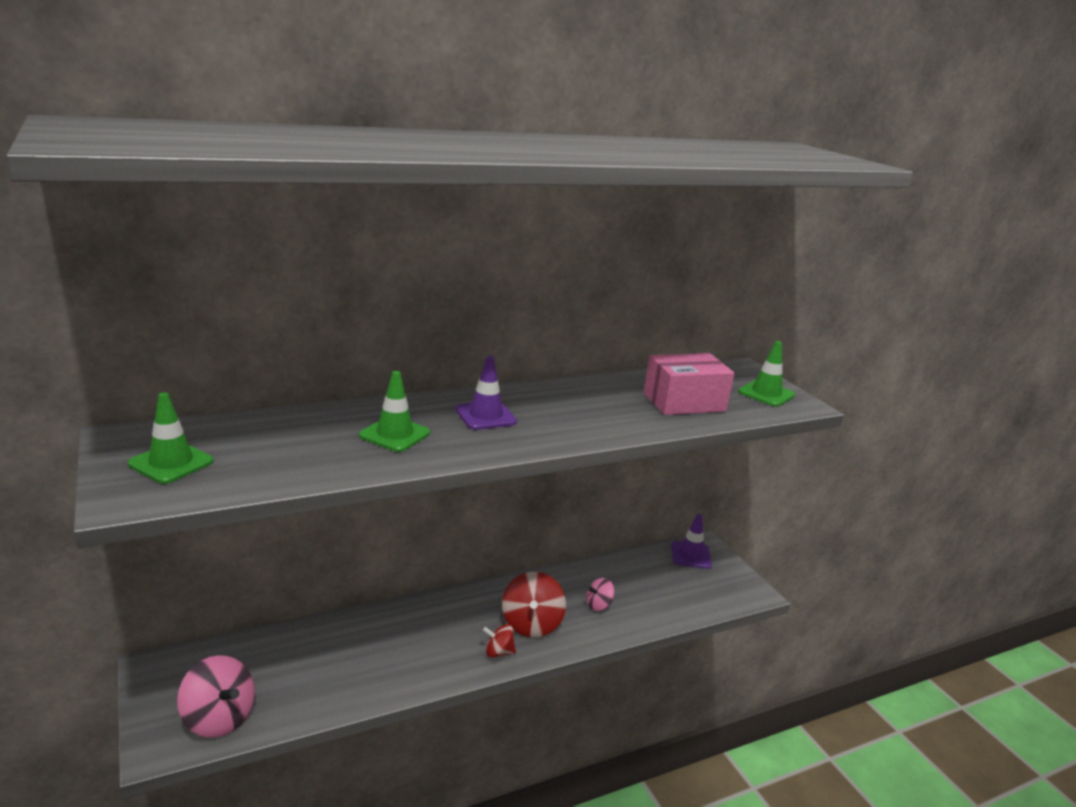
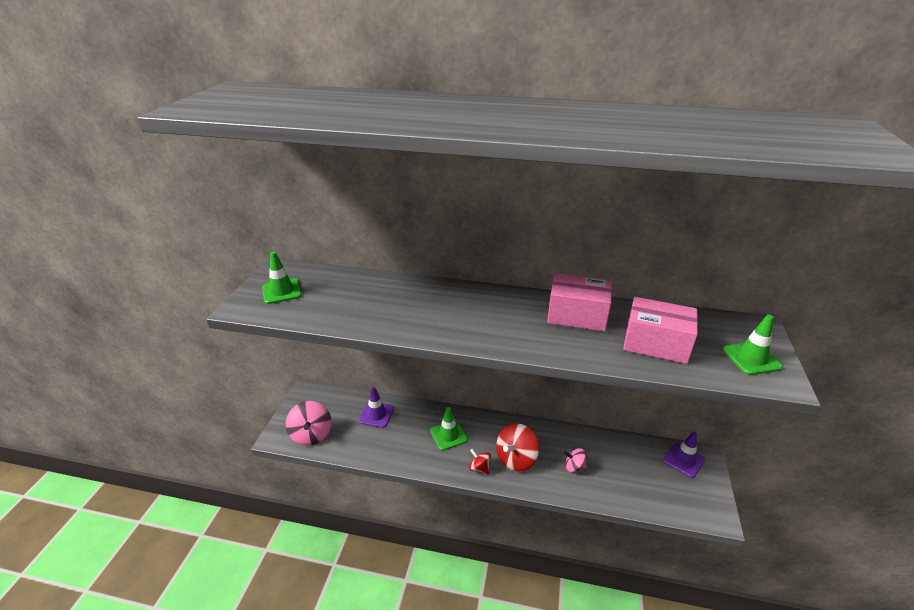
camera: 40 degrees right, 10 degrees up
(394, 434) = (410, 308): green traffic cone -> green traffic cone (448, 435)
(485, 416) = (482, 310): purple traffic cone -> purple traffic cone (376, 414)
(588, 396) = (577, 315): none -> pink box

